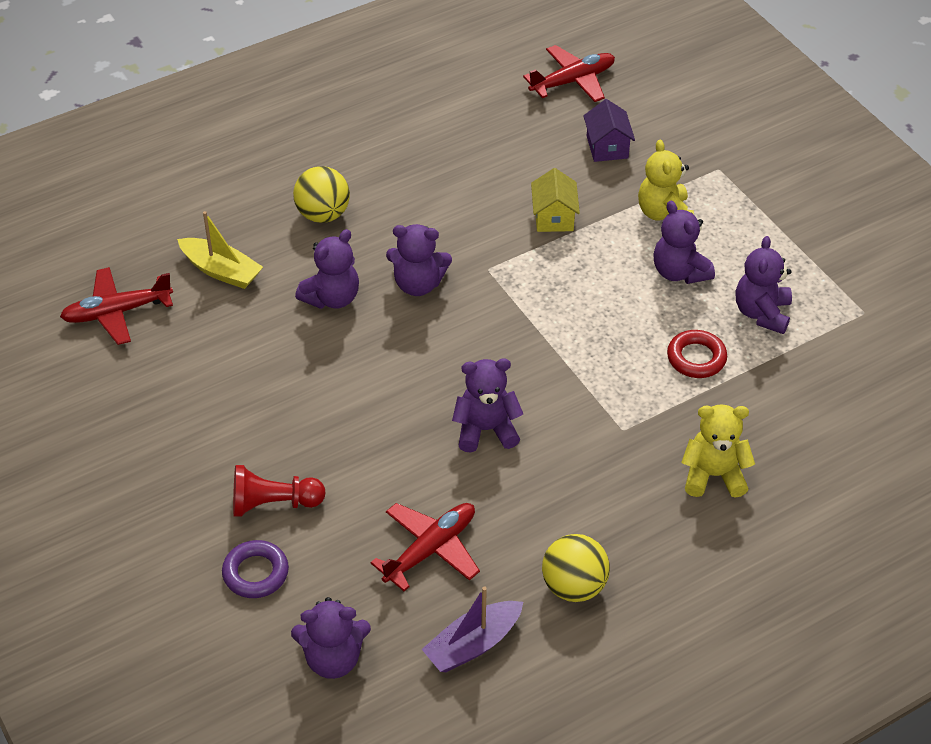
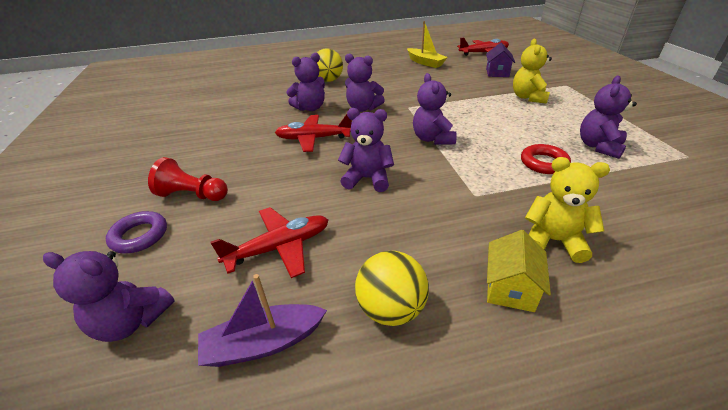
camera: 20 degrees right, 10 degrees down
(117, 312) = (196, 101): red plane -> red plane (313, 139)
(221, 271) = (261, 93): yellow boat -> yellow boat (425, 62)
(554, 217) = (457, 92): yellow house -> yellow house (510, 288)
(679, 272) = (535, 121): purple teddy bear -> purple teddy bear (432, 139)

